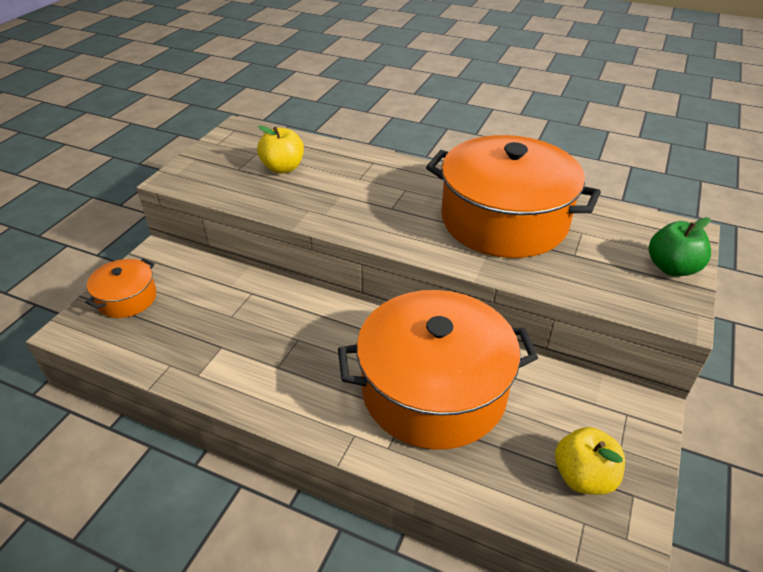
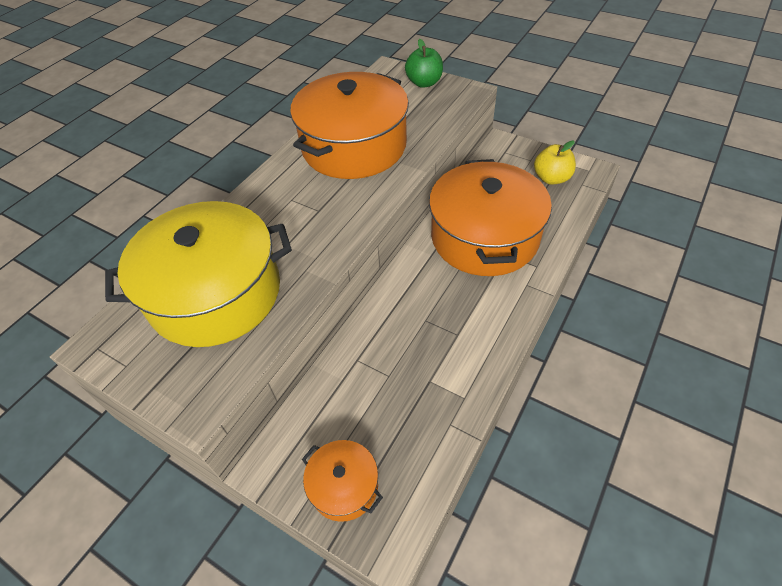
camera: 80 degrees left, 10 degrees up
(283, 168) = (215, 293): yellow apple -> yellow pot

